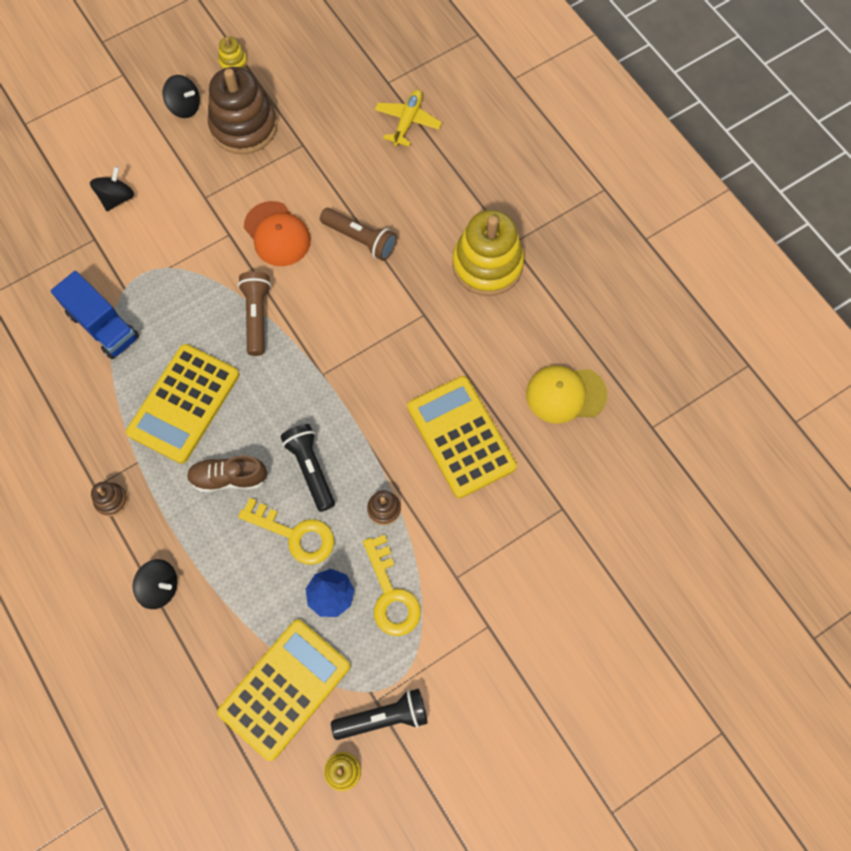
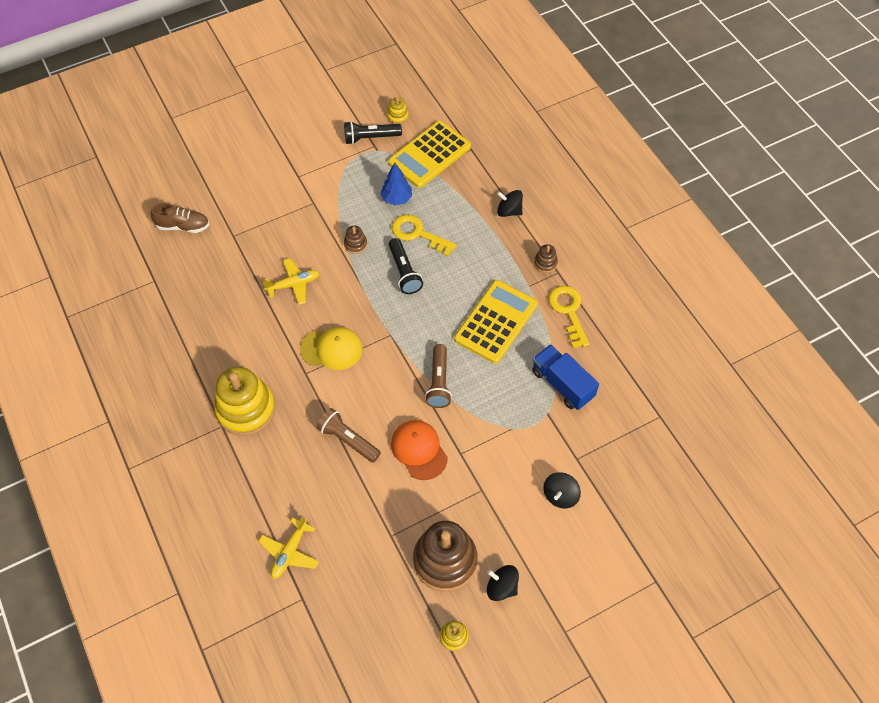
camera: 175 degrees left, 10 degrees down
(229, 478) = (462, 270): brown shoe -> brown shoe (183, 226)
(391, 594) = (357, 197): yellow key -> yellow key (568, 311)
(461, 437) = (293, 284): yellow calculator -> yellow plane
(565, 394) = (210, 307): yellow cap -> yellow cap (331, 349)

